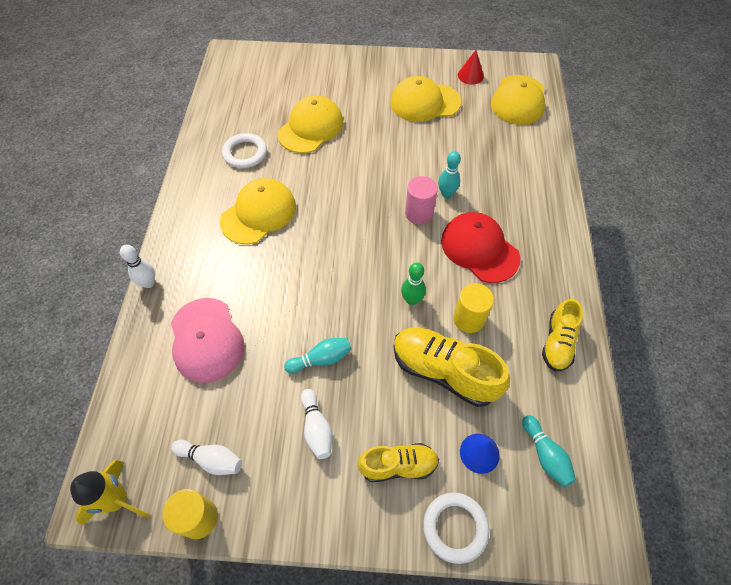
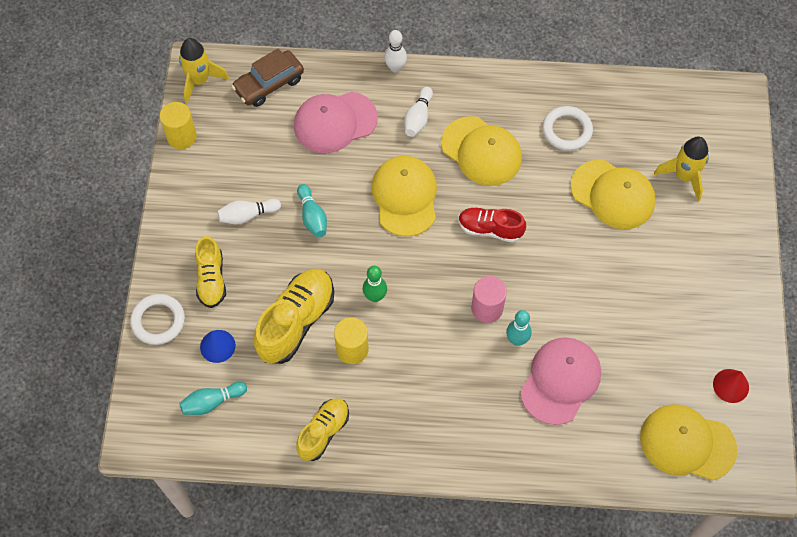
camera: 90 degrees right, 5 degrees up
(141, 412) = (269, 84): none -> brown car
(211, 459) = (226, 139): white bowling pin -> white bowling pin (418, 118)
(297, 87) = (684, 176): none -> yellow rocket
(340, 209) = (490, 229): none -> red shoe
(424, 102) = (670, 324): yellow cap -> yellow cap (405, 197)
(479, 249) = (439, 368): red cap -> none
(480, 167) = (560, 381): none -> pink cap
(557, 342) = (323, 432): yellow shoe -> yellow shoe turned 105 degrees clockwise

